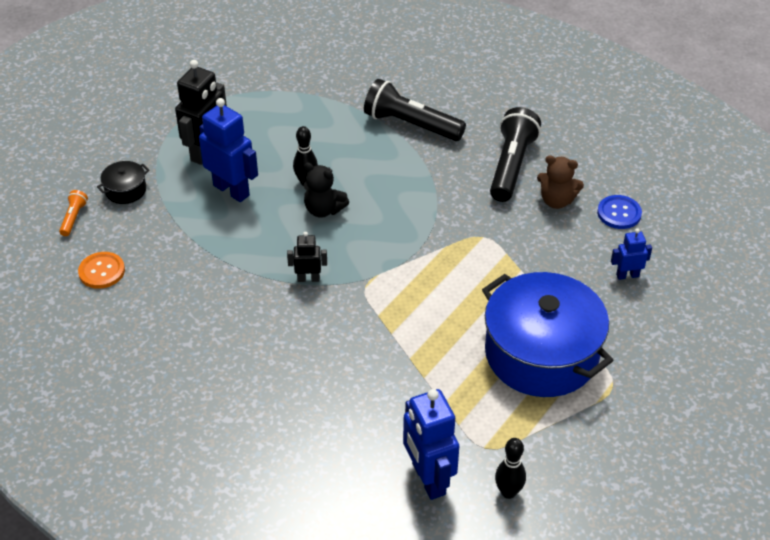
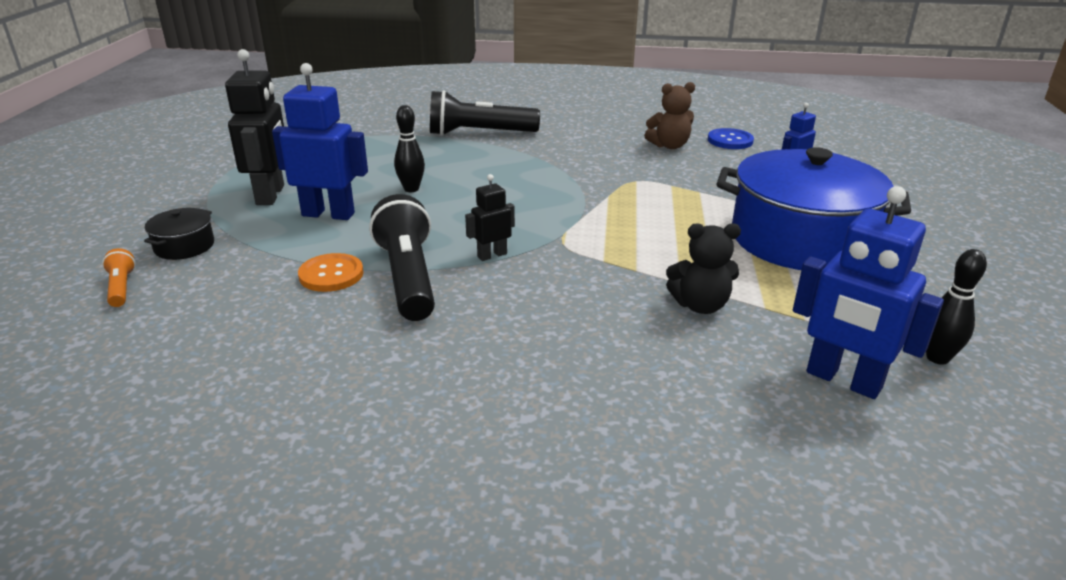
camera: 30 degrees left, 15 degrees down
(102, 271) = (202, 325): orange button -> orange button (331, 274)
(323, 210) = (452, 202): black teddy bear -> black teddy bear (700, 305)
(511, 166) = (602, 136): black flashlight -> black flashlight (408, 277)

